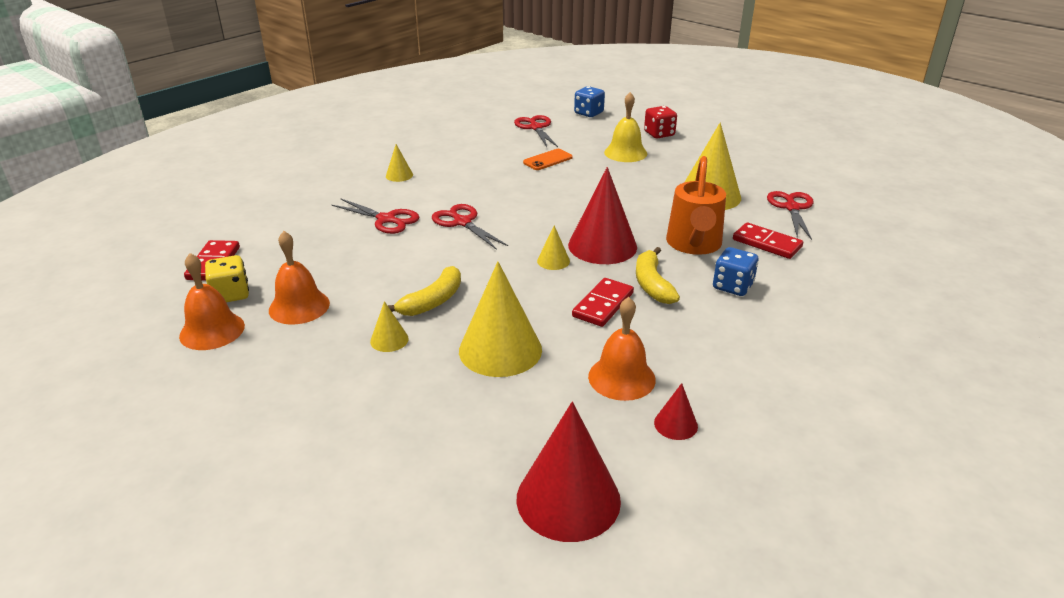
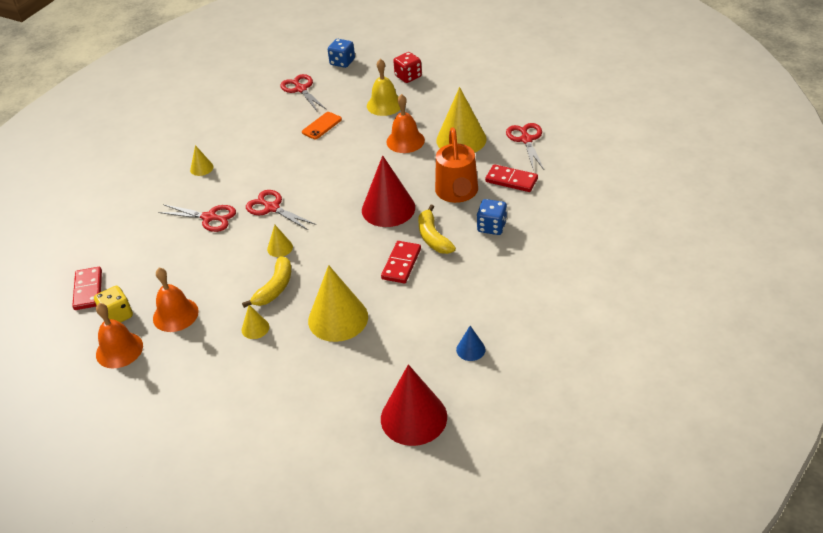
camera: 10 degrees left, 10 degrees up
(553, 261) = (354, 231): yellow cone -> yellow cone (280, 248)
(621, 378) = (428, 322): orange bell -> orange bell (405, 141)
(675, 424) = (470, 349): red cone -> blue cone

